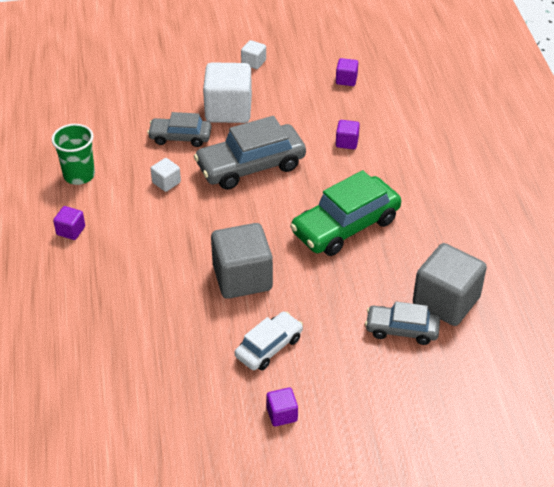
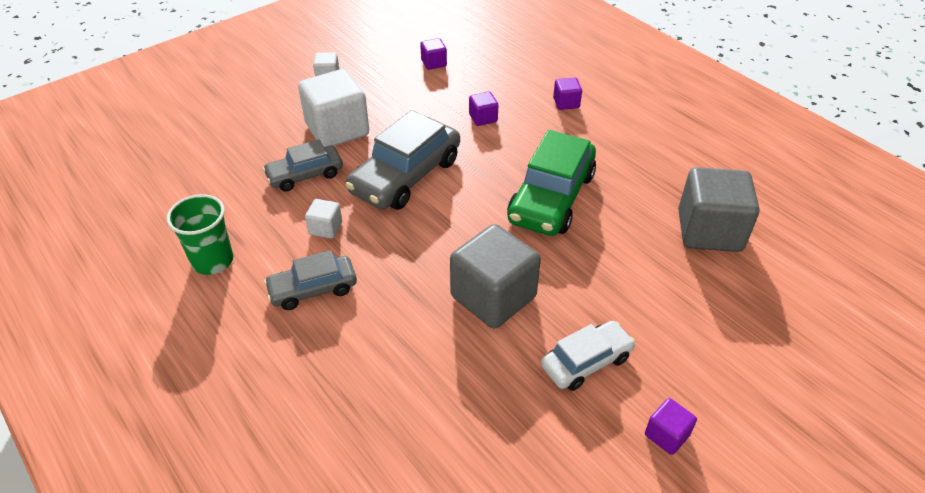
camera: 30 degrees left, 0 degrees up
(71, 231) = (248, 331): purple cube -> purple cube (566, 103)
(269, 347) = (586, 362): white car -> white car turned 45 degrees clockwise
(402, 329) = (697, 278): grey car -> grey car (313, 289)

